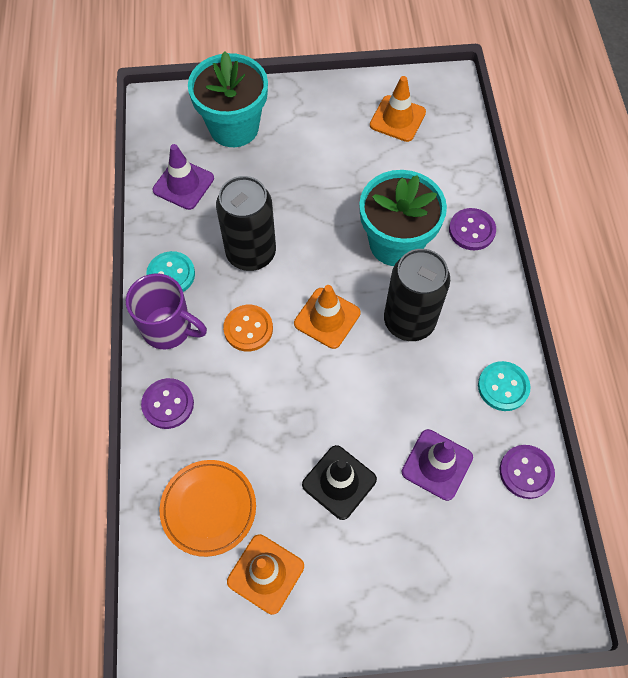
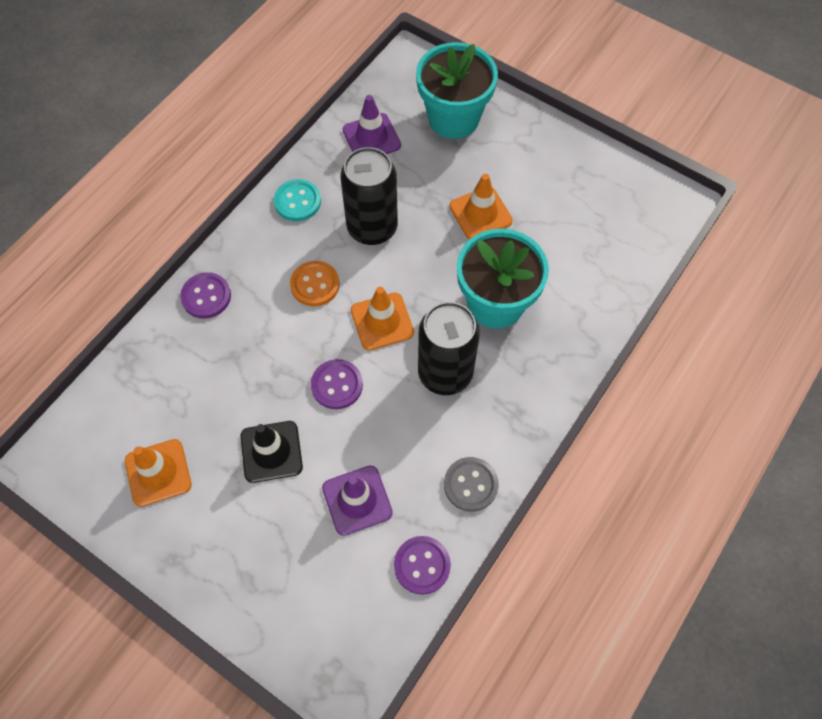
camera: 40 degrees right, 0 degrees up
(169, 329) = (258, 241): purple mug -> none
(208, 508) = (164, 394): orange plate -> none
(397, 119) = (599, 201): orange traffic cone -> orange traffic cone (480, 213)
(471, 230) = (572, 339): purple button -> purple button (337, 385)
(503, 387) = (470, 485): turquoise button -> grey button

